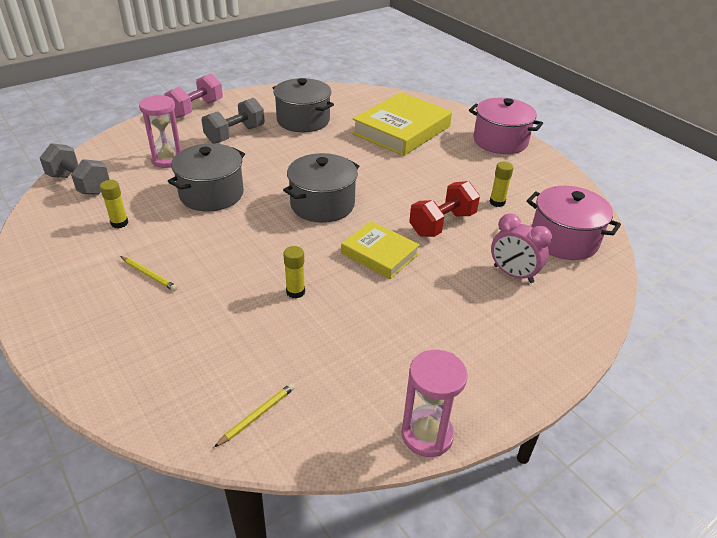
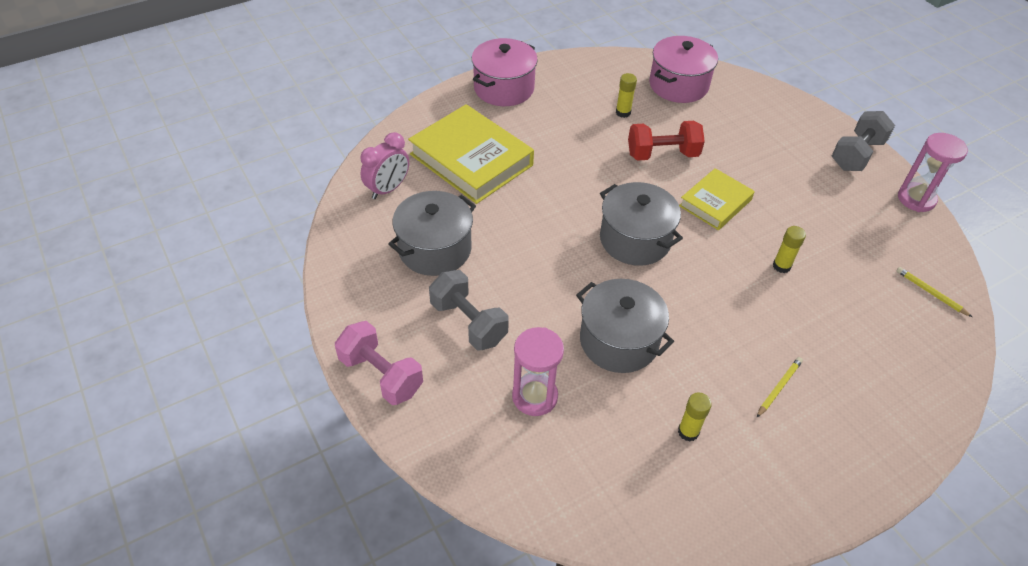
camera: 85 degrees left, 10 degrees up
(79, 184) = (600, 498): grey dumbbell -> grey dumbbell (856, 154)
(442, 224) = (662, 154): red dumbbell -> red dumbbell turned 60 degrees counterclockwise
(513, 274) = (731, 124): pink clock -> pink clock (388, 189)

